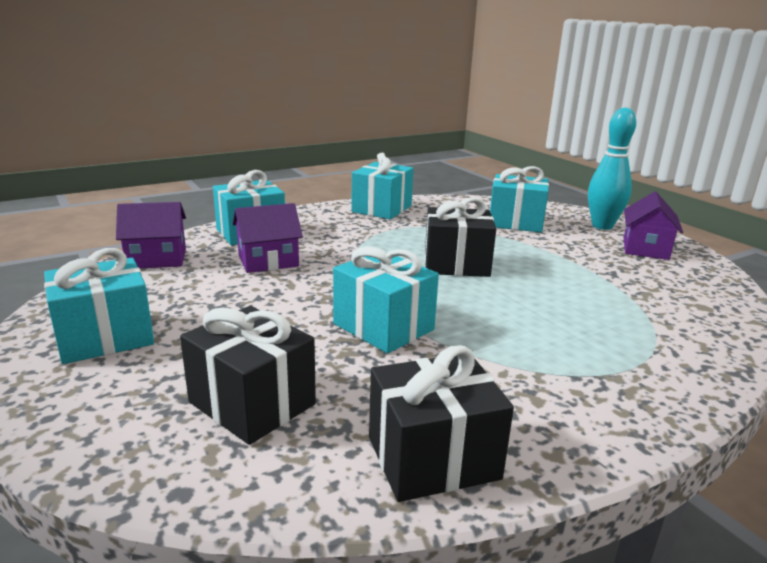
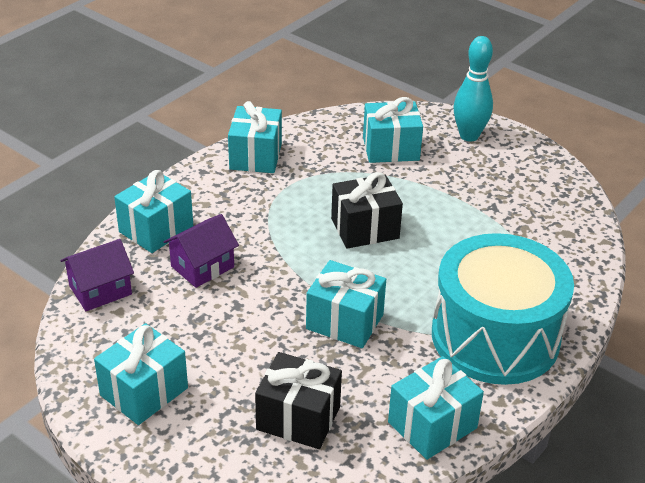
camera: 20 degrees left, 15 degrees up
(433, 457) = (432, 425): black gift -> turquoise gift
(574, 379) = (495, 336): none -> turquoise drum
(645, 248) = (512, 163): purple house -> none

